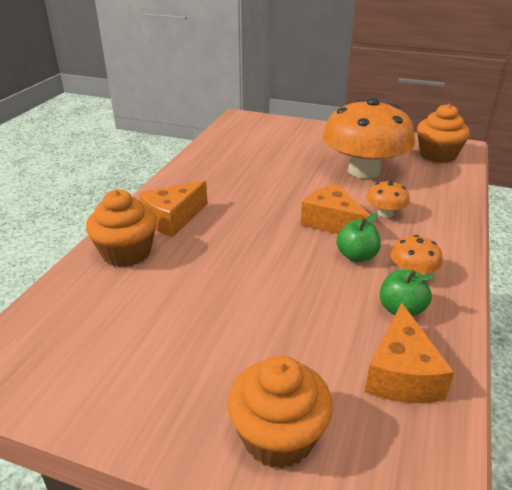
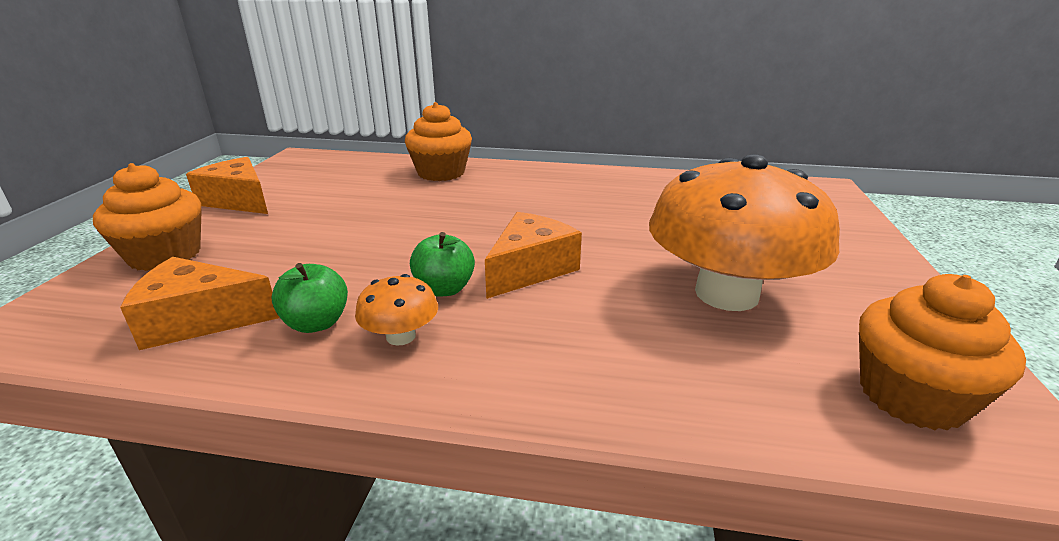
camera: 80 degrees right, 5 degrees down
(173, 219) = (507, 182): orange cheese -> orange cheese (239, 200)
(385, 213) = (577, 314): orange mushroom -> none

